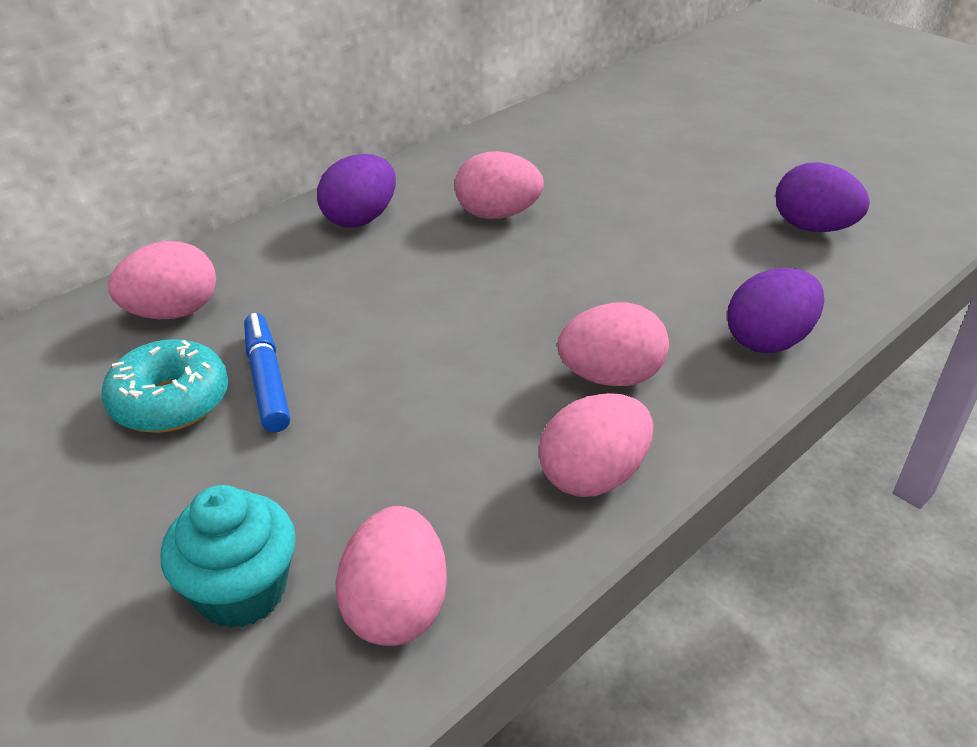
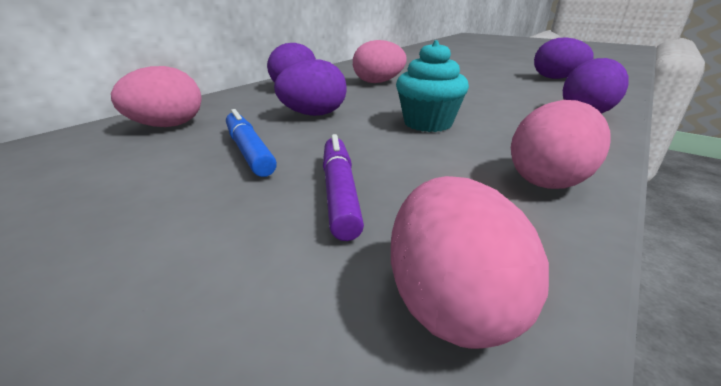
camera: 10 degrees left, 10 degrees down
(170, 402) = (164, 168): turquoise donut -> none
(241, 591) = (254, 311): turquoise cupcake -> turquoise cupcake (428, 123)
(351, 466) = (340, 192): none -> purple marker
(367, 304) = (313, 115): none -> purple egg
(610, 377) = (506, 132): pink egg -> none

